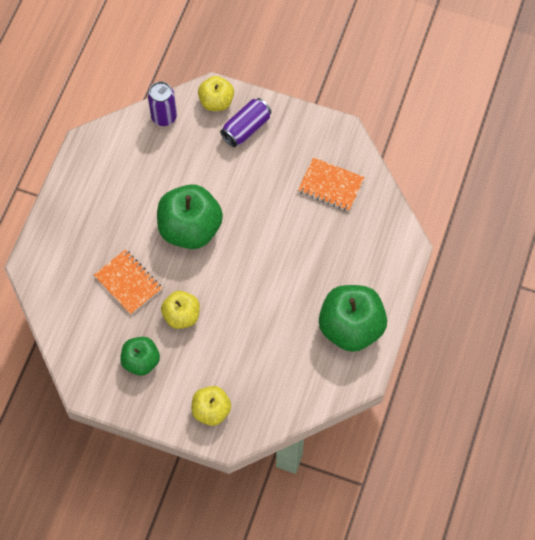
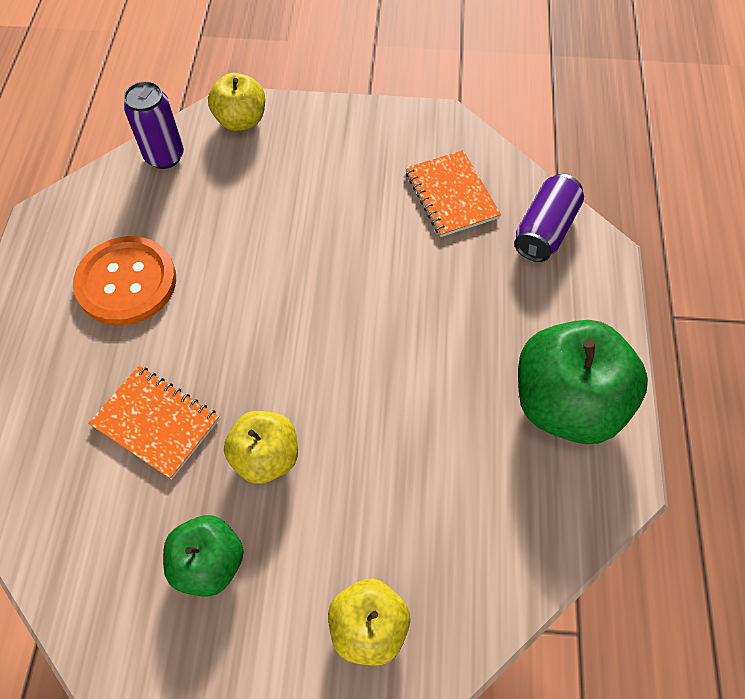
camera: 15 degrees left, 5 degrees down
(127, 197) = (126, 282): none -> orange button
(190, 229) = (245, 307): green apple -> none
(246, 128) = (296, 145): purple can -> purple can (544, 230)
(330, 185) = (451, 195): orange notebook -> orange notebook turned 60 degrees clockwise

